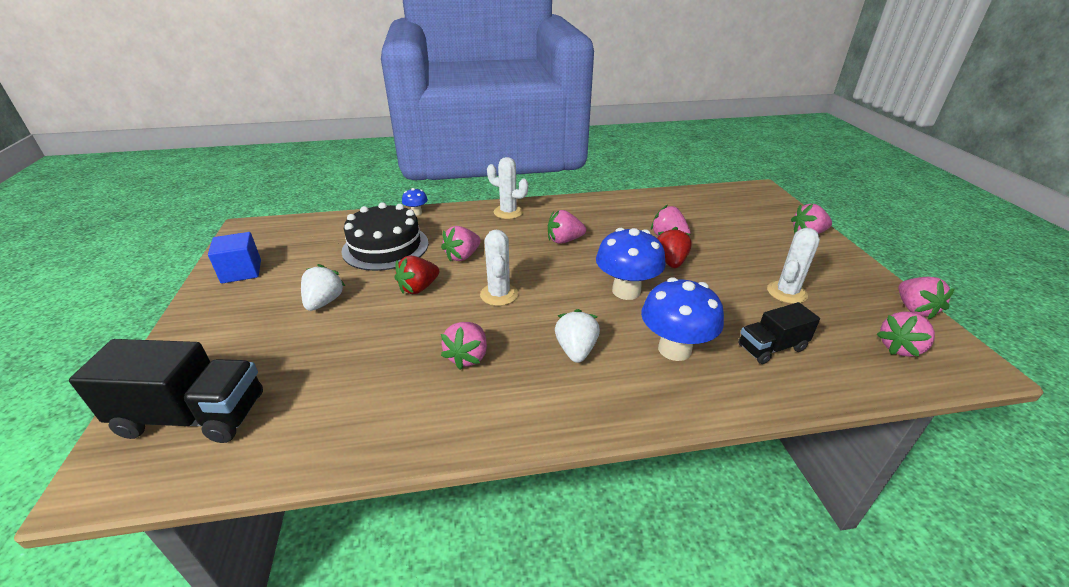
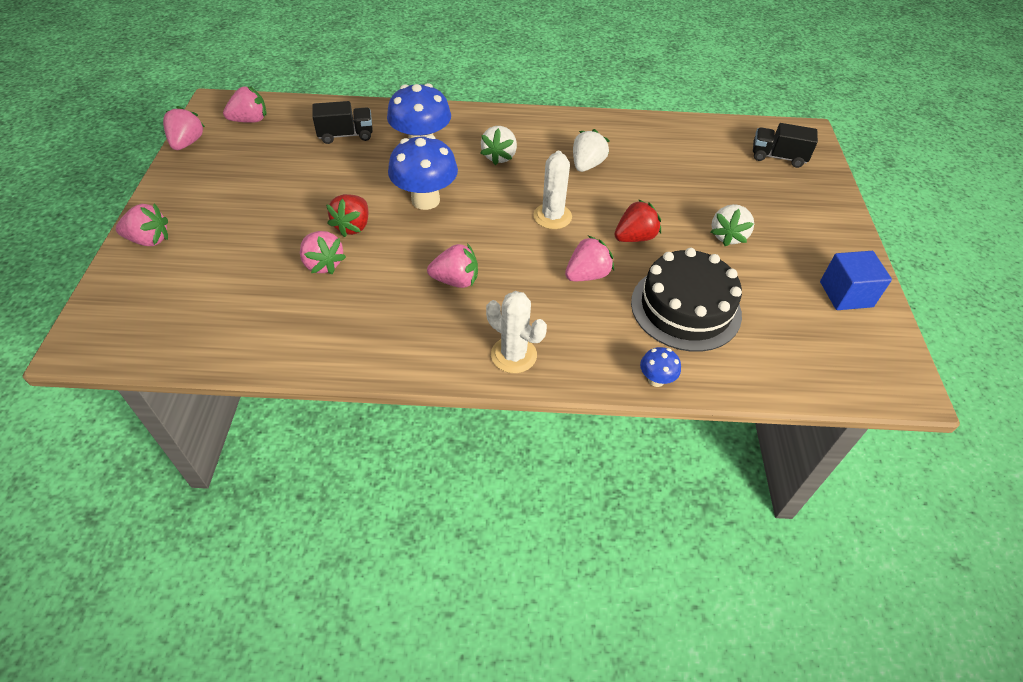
camera: 170 degrees left, 15 degrees up
(193, 416) = (777, 157): black truck -> black truck, size x0.59
(468, 357) = (587, 165): pink strawberry -> white strawberry
(786, 292) = (275, 174): white cactus -> none

